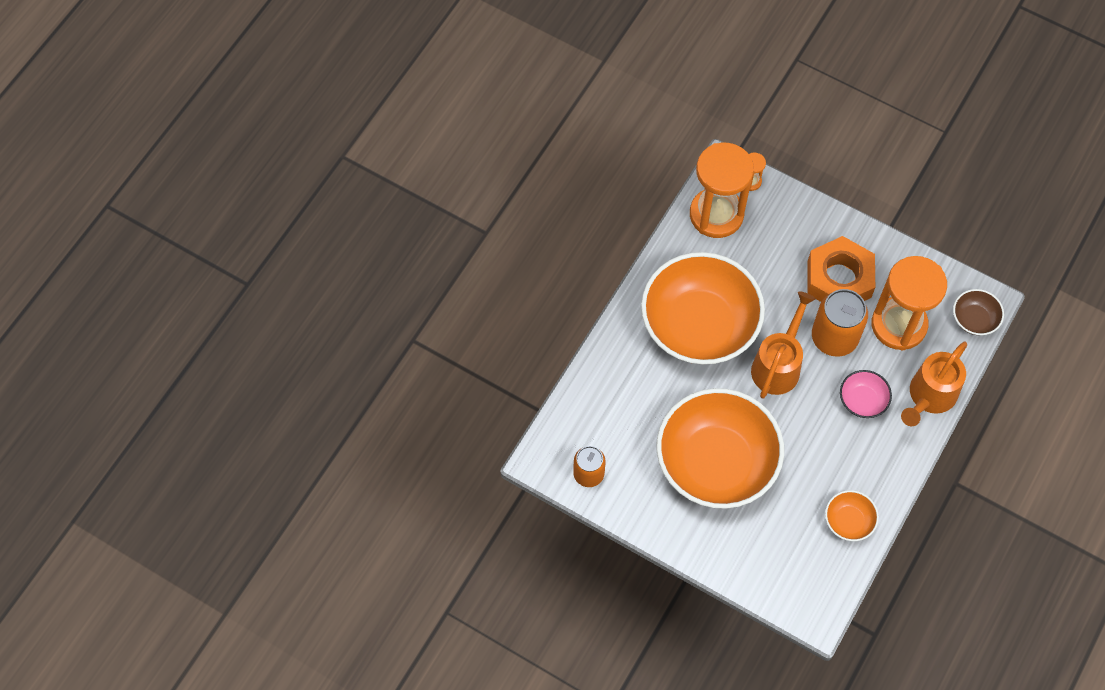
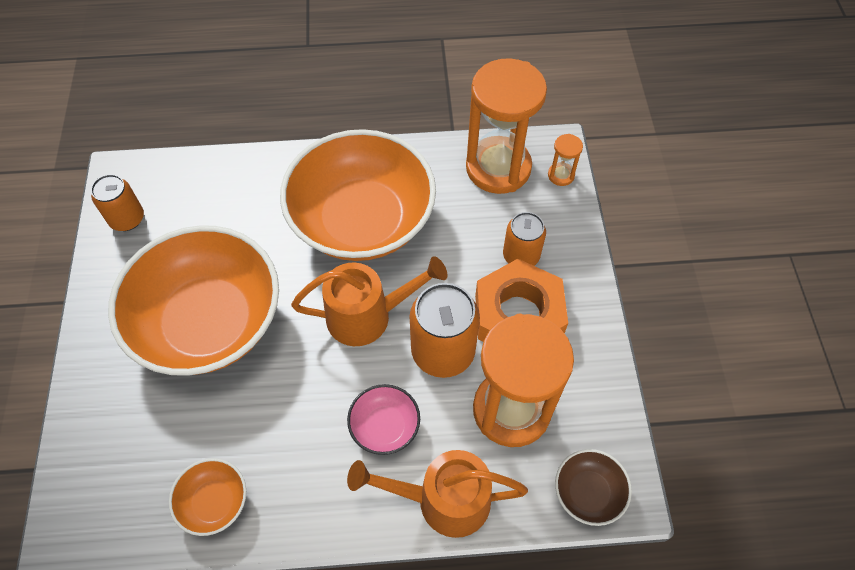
camera: 55 degrees right, 5 degrees down
(796, 248) = (521, 256): none -> orange can

